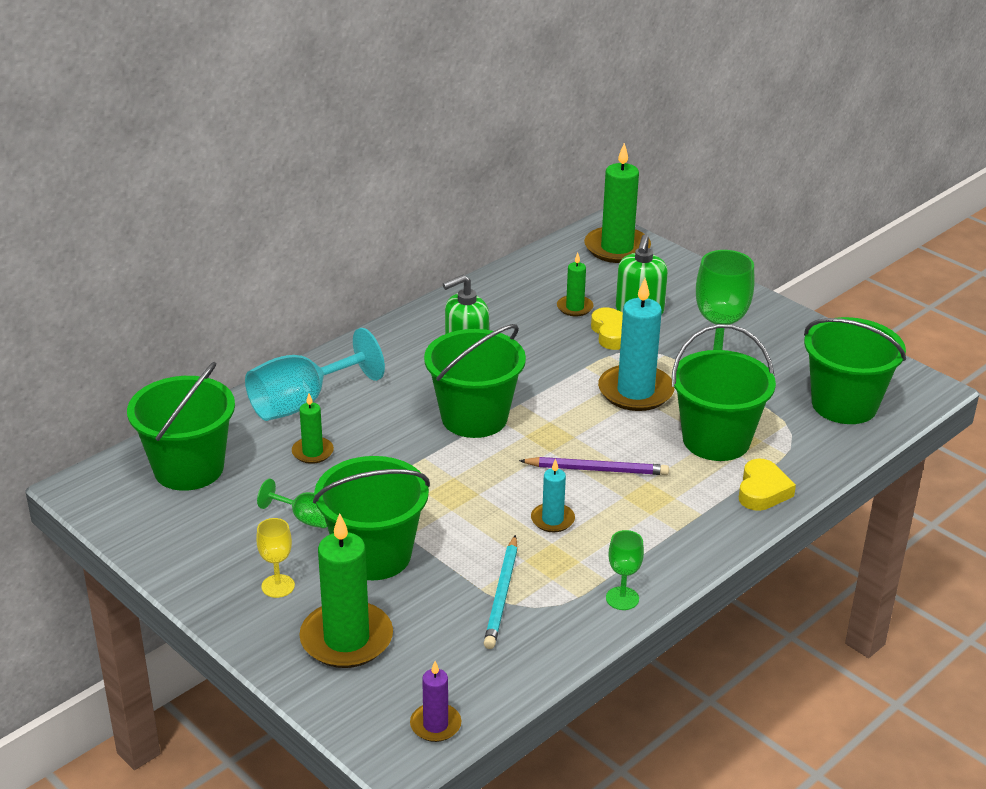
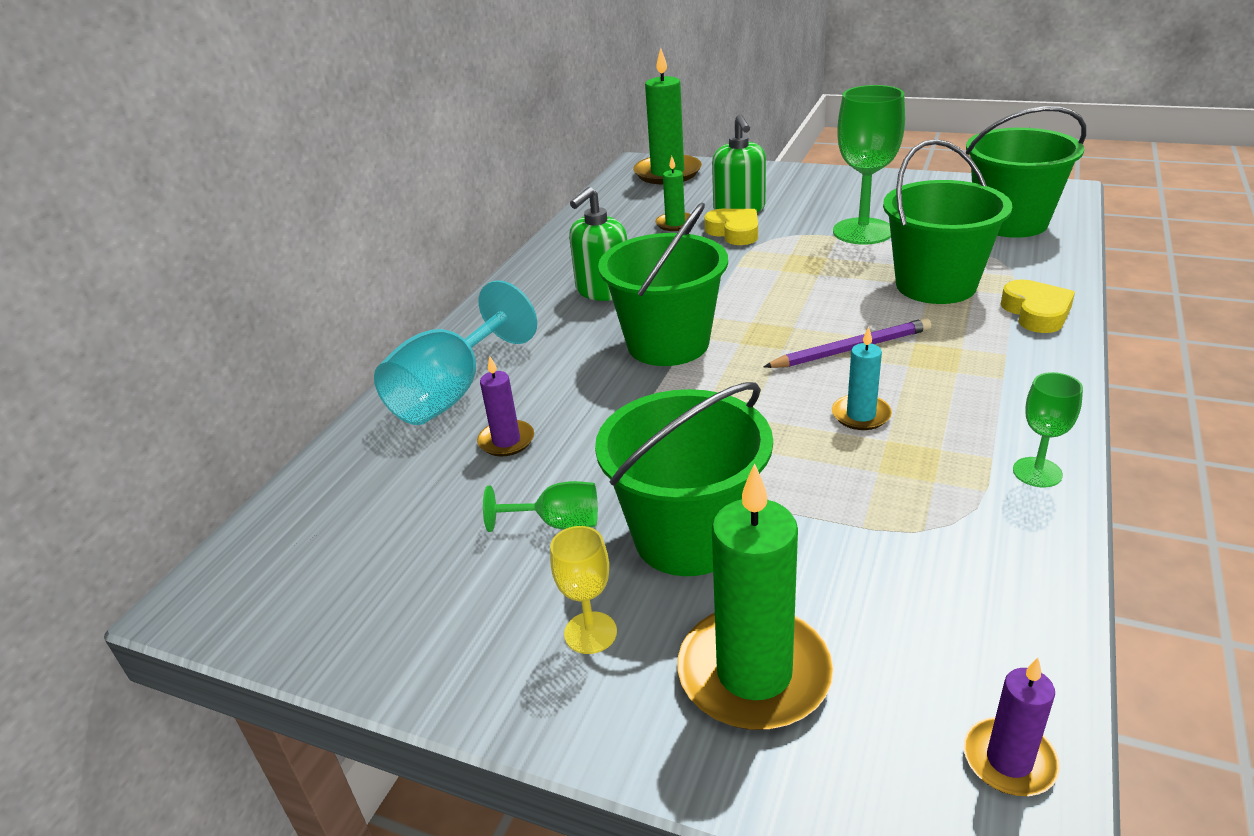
camera: 20 degrees left, 0 degrees up
(189, 468) = (350, 517): green bucket -> none
(312, 452) = (506, 441): green candle -> purple candle
(502, 595) = (897, 524): turquoise pencil -> none
(635, 391) = (809, 270): turquoise candle -> none

